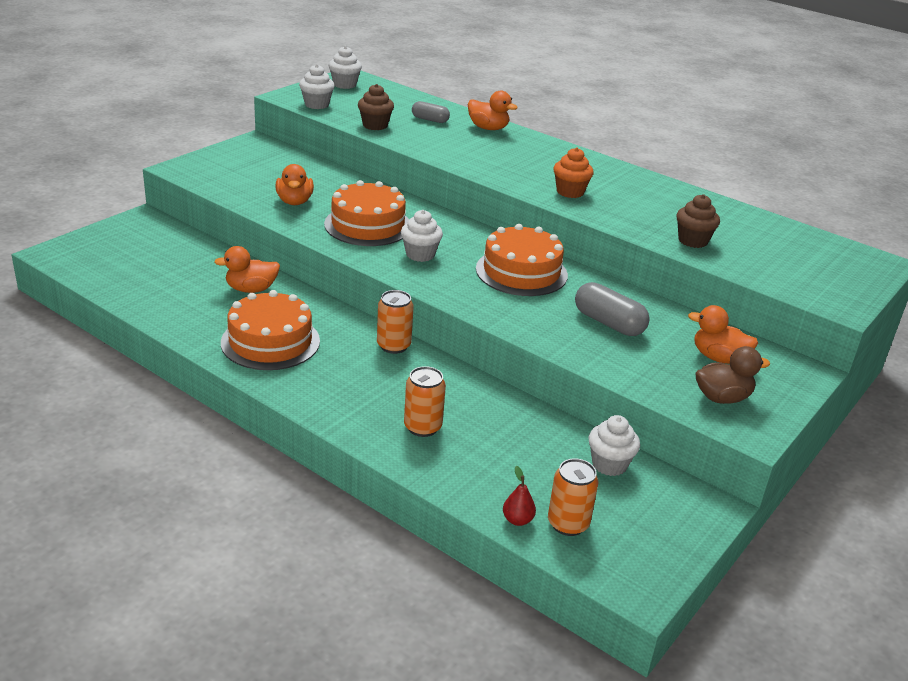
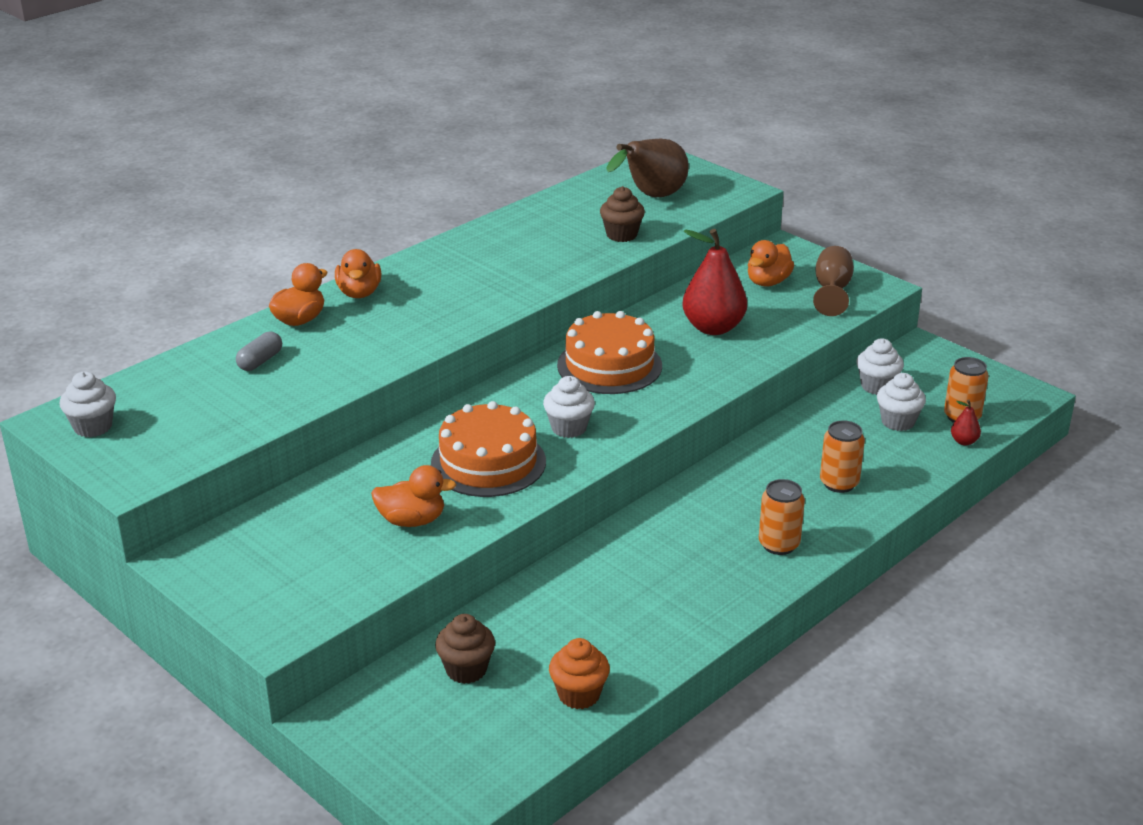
camera: 80 degrees left, 0 degrees up
(251, 289) = (561, 602): orange duck -> orange duck (359, 293)
(270, 342) = (688, 584): orange cake -> none
(317, 104) = (176, 454): white cupcake -> white cupcake (898, 422)
(375, 125) = (273, 405): brown cupcake -> brown cupcake (466, 670)
(393, 346) = (690, 494): orange can -> orange can (779, 544)
(570, 192) = (503, 286): orange cupcake -> orange cupcake (579, 695)
(608, 323) = (713, 328): grey capsule -> red pear
(722, 398) = (832, 291): brown duck -> brown goblet
(783, 256) = (651, 197): none -> brown pear

